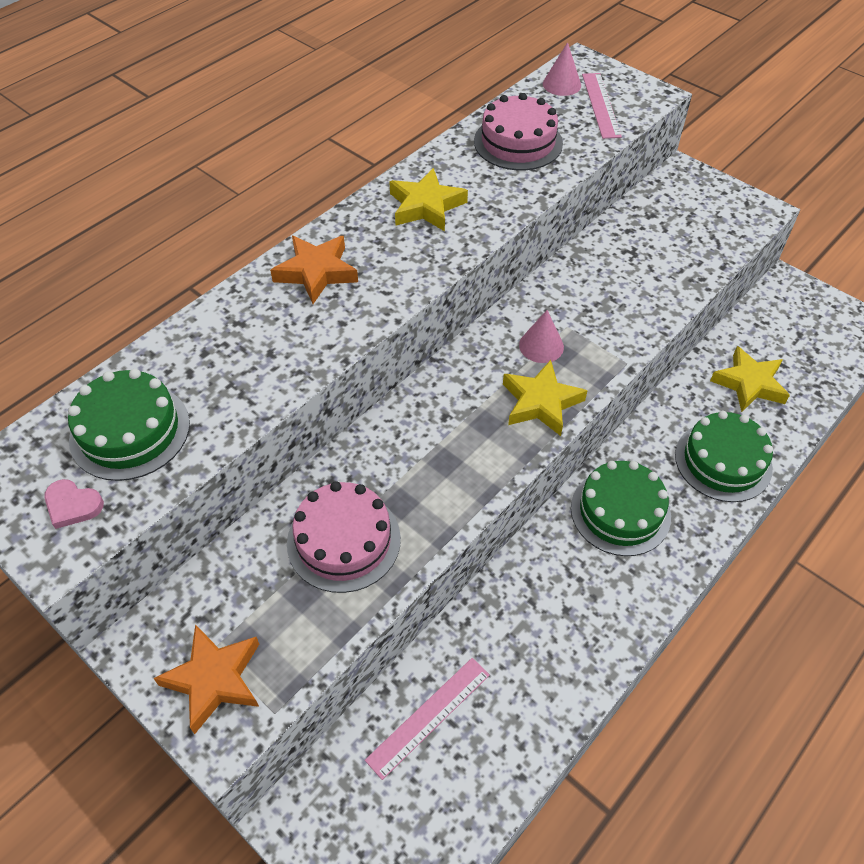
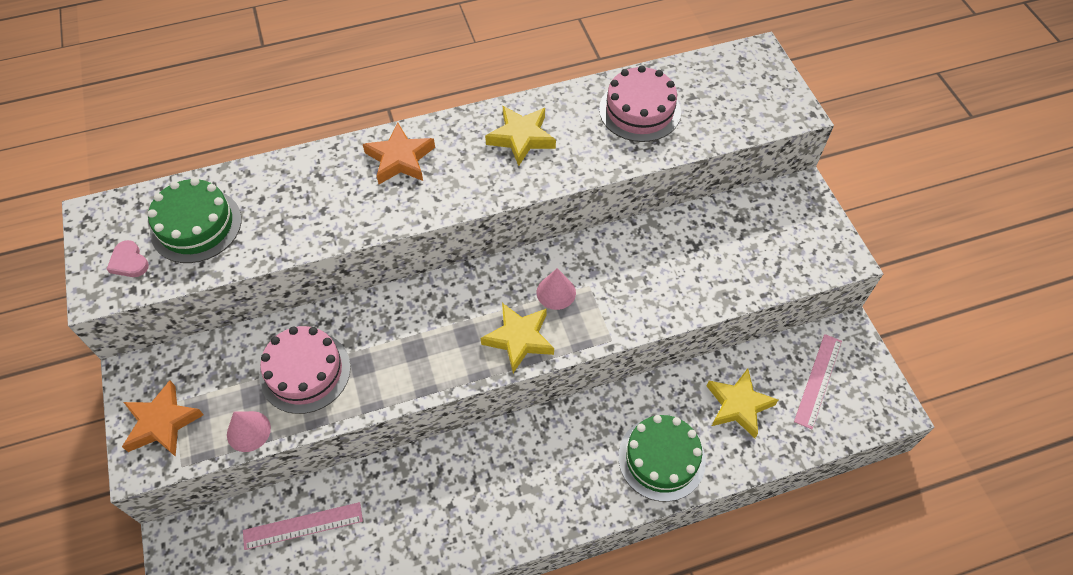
camera: 30 degrees right, 5 degrees up
(561, 84) = (722, 69): pink cone -> pink cone (248, 431)
(600, 105) = (739, 103): pink ruler -> pink ruler (818, 380)
(620, 512) = (547, 454): green cake -> none

